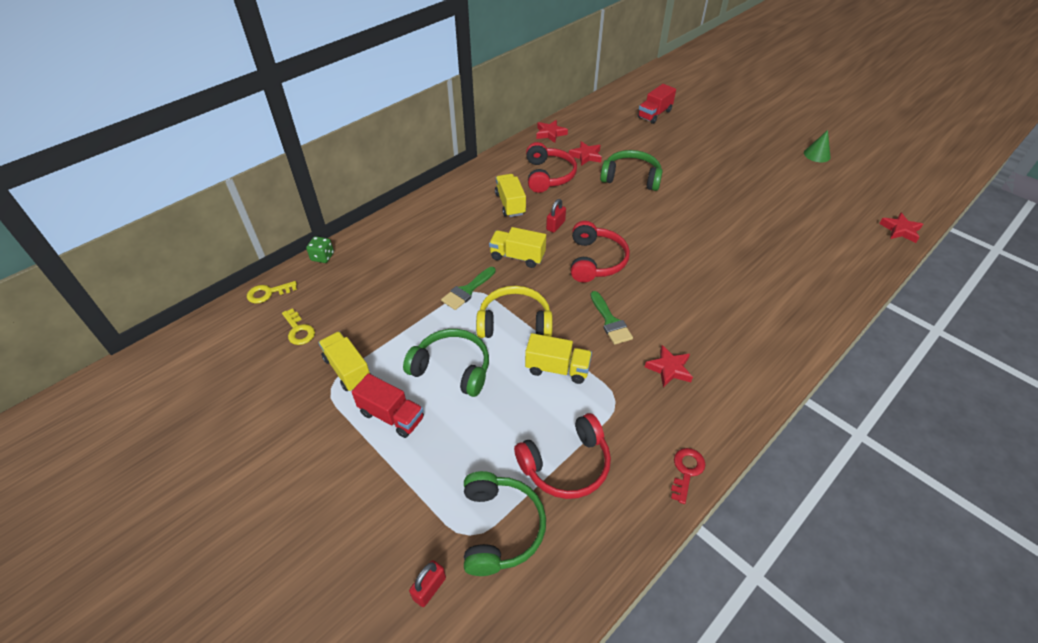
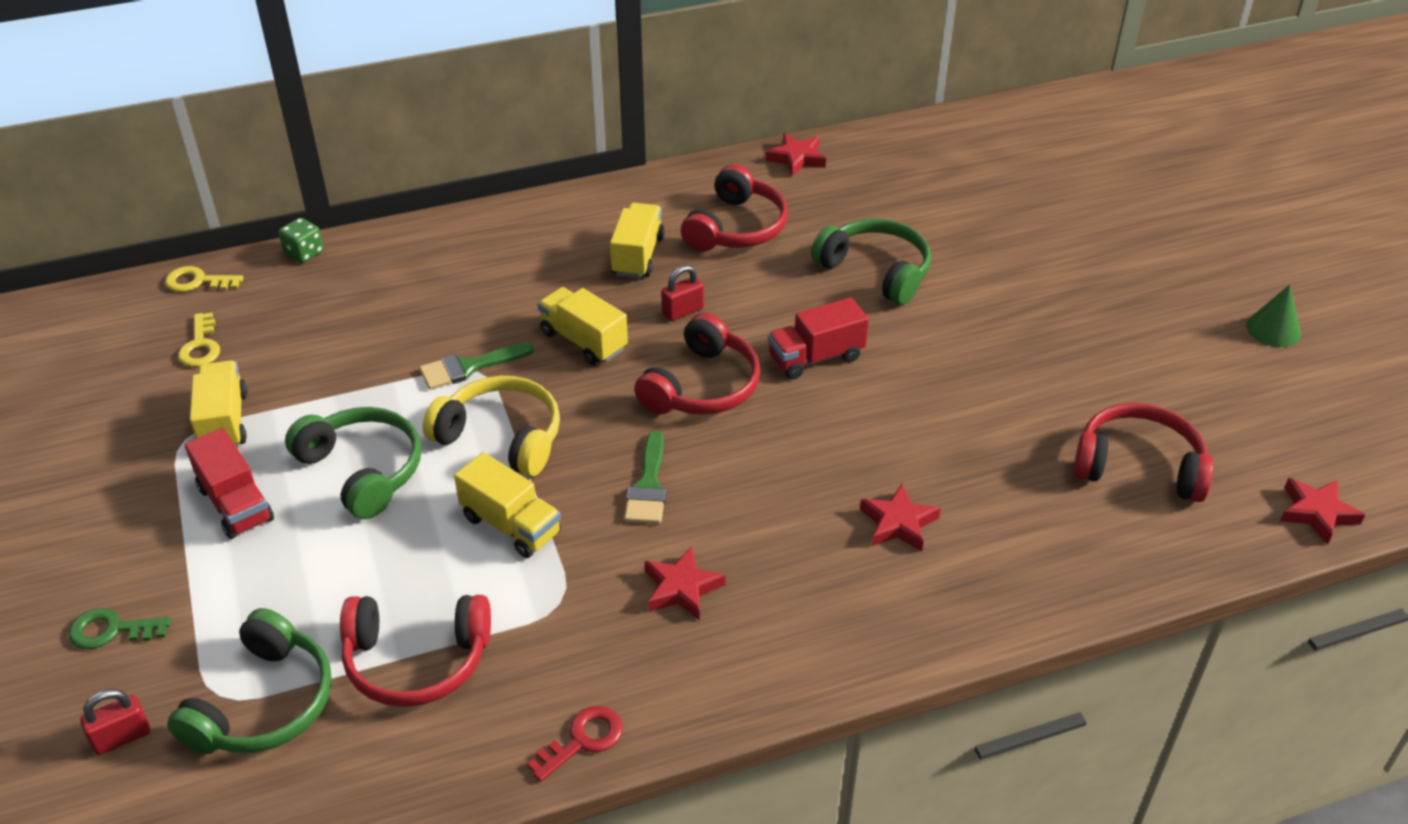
camera: 25 degrees right, 5 degrees down
(372, 524) = (112, 630): none -> green key
(586, 156) = (827, 212): red star -> red star (898, 523)
(654, 114) = (1014, 172): red truck -> red truck (815, 357)
(816, 233) = (1138, 466): none -> red headphones

